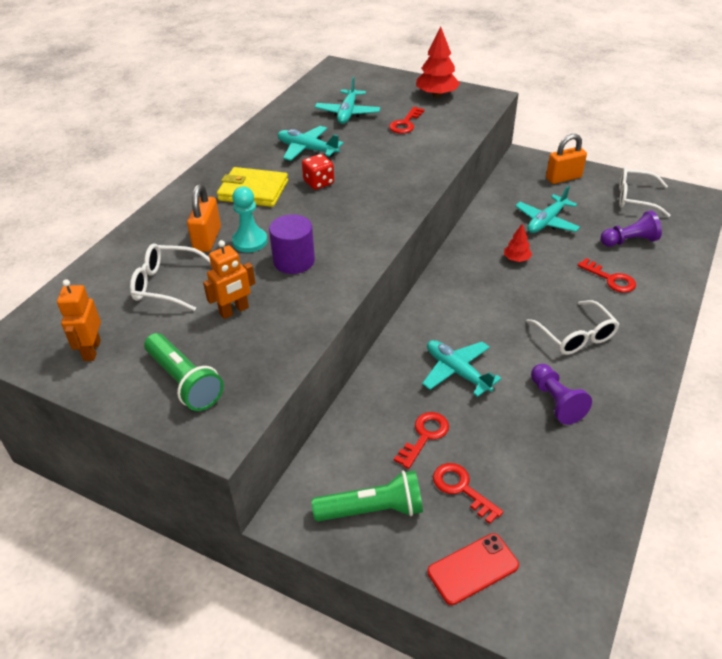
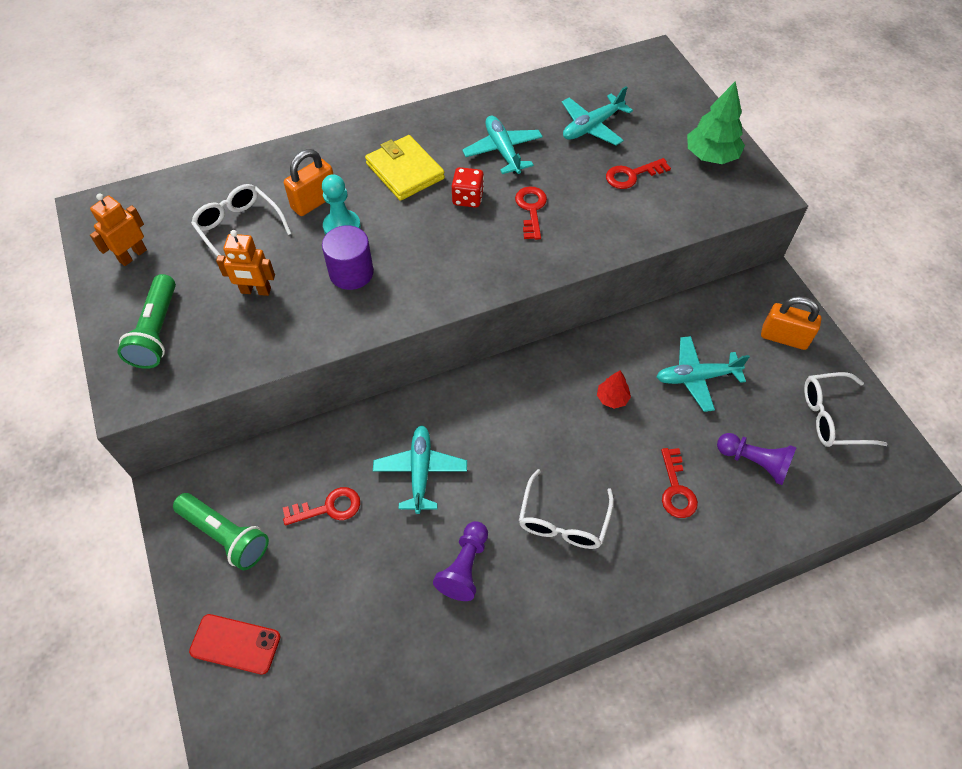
camera: 40 degrees right, 15 degrees up
(436, 95) = (711, 156): red tree -> green tree
(461, 489) = (302, 575): red key -> red key (531, 209)
(634, 198) = (831, 417): white glasses -> white glasses turned 60 degrees counterclockwise

